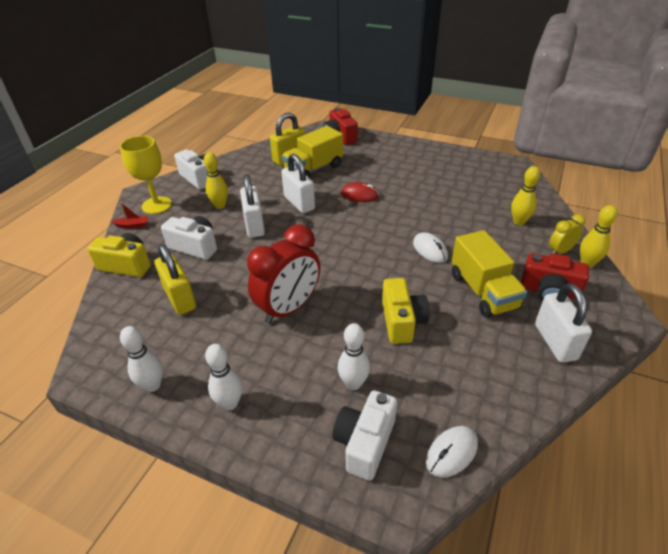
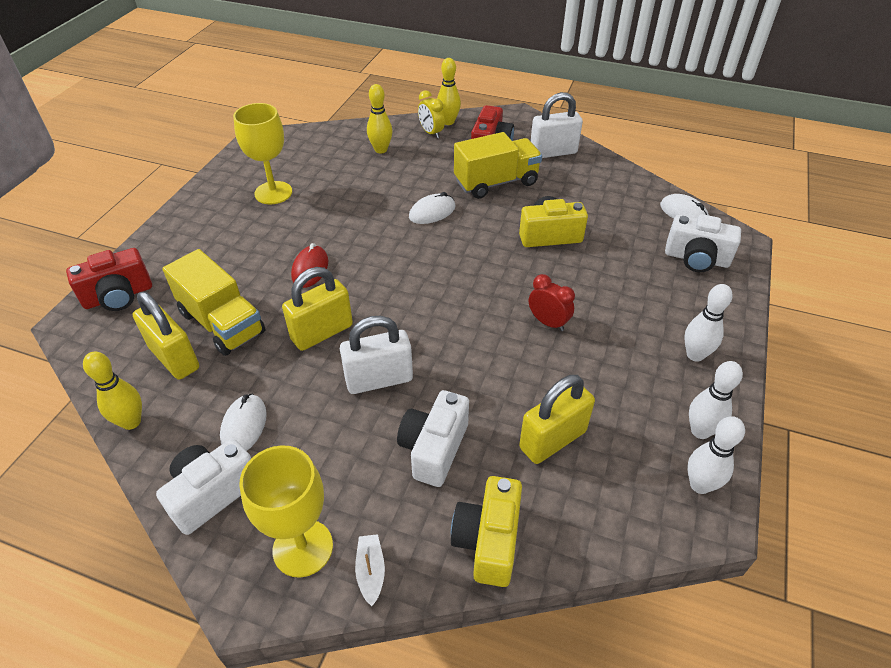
camera: 95 degrees left, 5 degrees up
(133, 225) = (371, 571): red boat -> white boat
(220, 205) = (317, 437): yellow bowling pin -> yellow bowling pin (131, 422)
(236, 183) = (244, 426): none -> white mouse
(289, 308) = (548, 322): red clock -> red clock, size x0.51
(299, 203) = (322, 332): white padlock -> yellow padlock
(353, 383) = (637, 267): white bowling pin -> white bowling pin (700, 485)
(444, 175) = (273, 193): none -> yellow goblet

